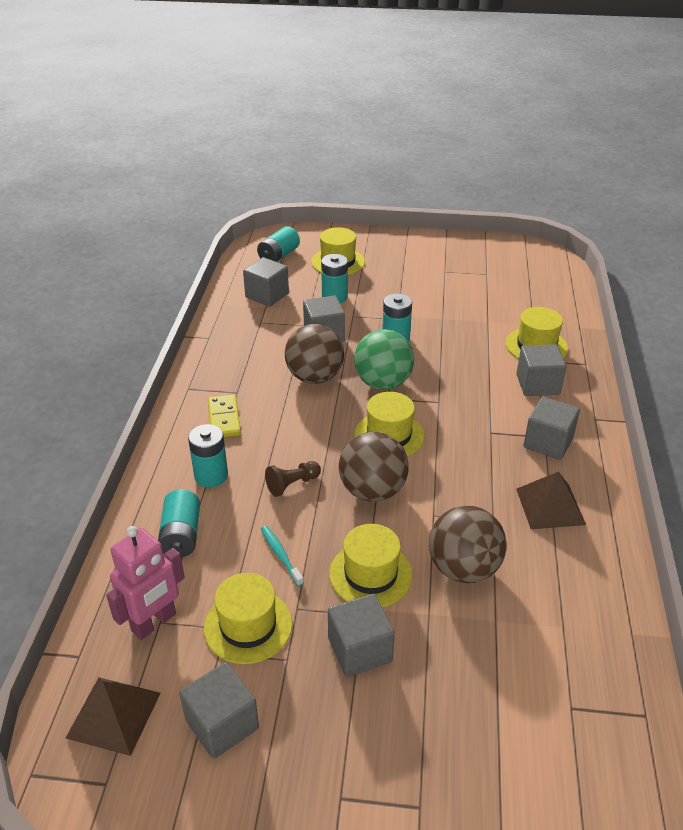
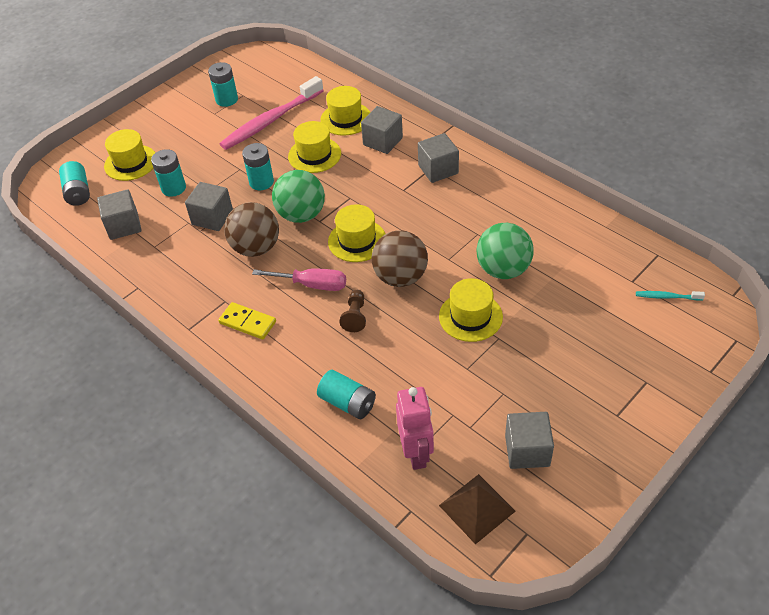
camera: 50 degrees left, 10 degrees up
(211, 476) = (303, 358): turquoise battery -> turquoise battery (227, 99)
(248, 626) = (461, 401): yellow hat -> yellow hat (314, 155)
(280, 555) = (415, 355): turquoise toothbrush -> turquoise toothbrush (667, 297)
(304, 434) = (312, 285): none -> pink screwdriver
(360, 650) = (524, 353): grey cube -> none
(463, 568) = (503, 269): brown ball -> green ball
(475, 304) = (271, 121): none -> pink toothbrush
(550, 506) = (490, 201): brown pyramid -> none

